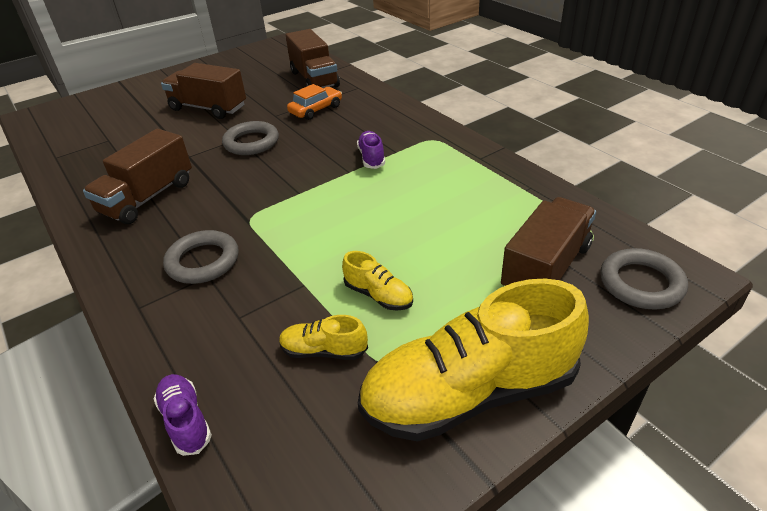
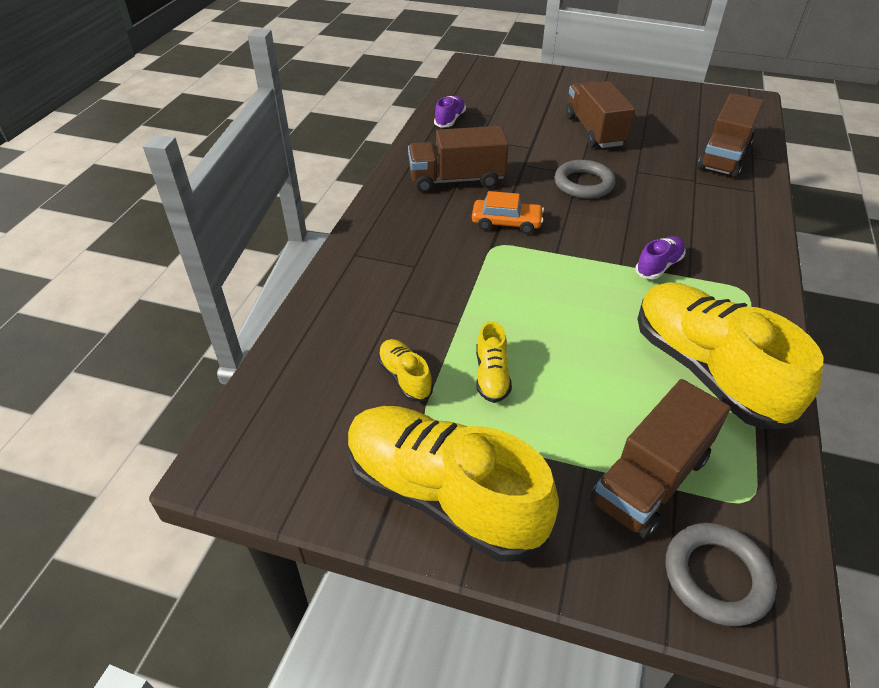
camera: 50 degrees right, 5 degrees up
(186, 420) = (287, 345): purple shoe -> purple shoe (450, 120)
(203, 261) = (425, 254): grey ring -> none
(316, 110) = (679, 188): orange car -> orange car (506, 223)
(480, 192) = (706, 371): none -> yellow shoe
(546, 268) = (650, 480): brown truck -> brown truck turned 135 degrees clockwise

